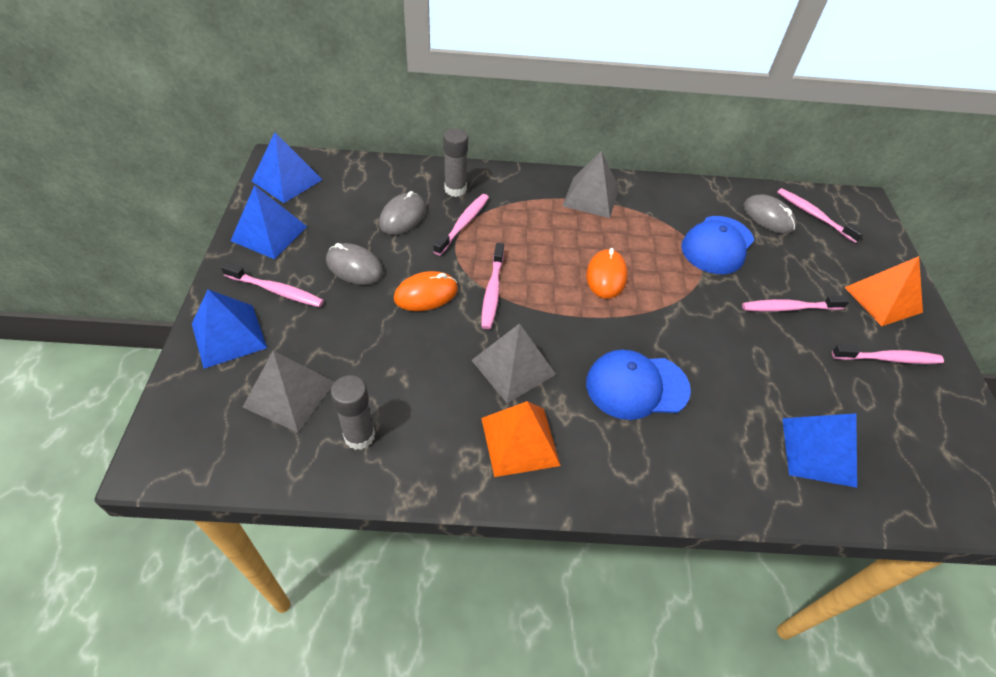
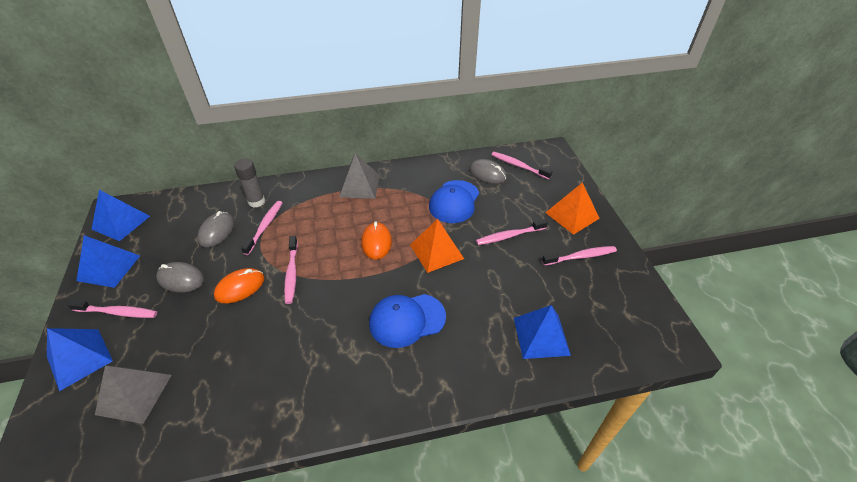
camera: 10 degrees left, 5 degrees down
(359, 436) = (195, 413): grey glue stick -> none
(513, 367) = (313, 328): grey pyramid -> none
(519, 441) = (323, 384): orange pyramid -> orange pyramid (436, 251)

